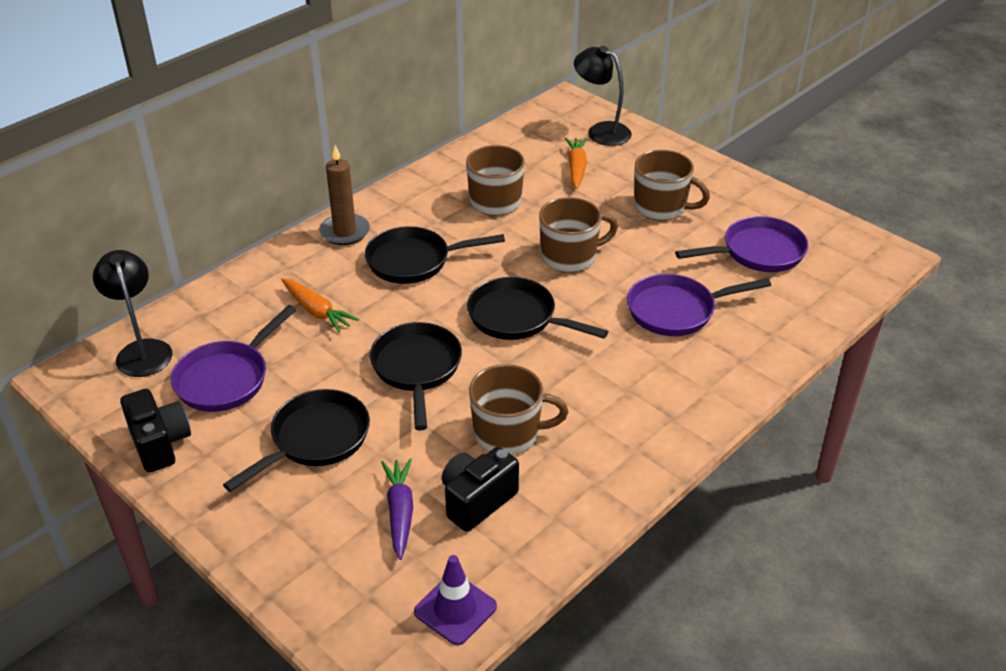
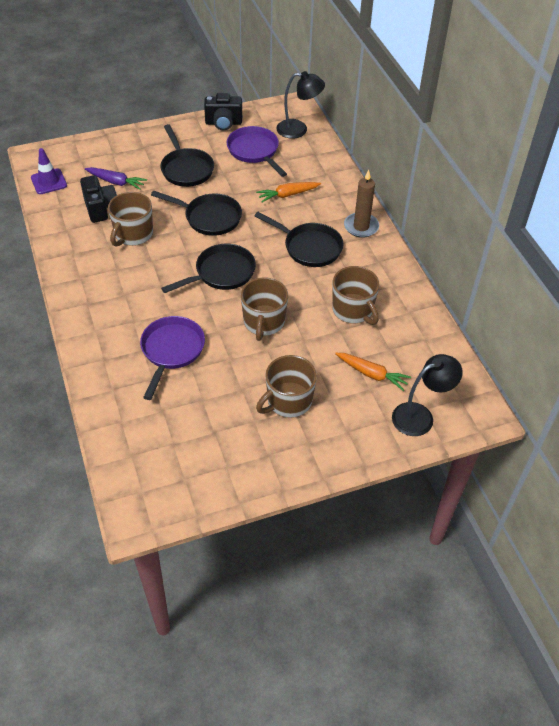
camera: 115 degrees right, 10 degrees up
(414, 261) = (309, 247): black pan -> black pan turned 105 degrees clockwise
(758, 252) = (197, 431): purple pan -> none

